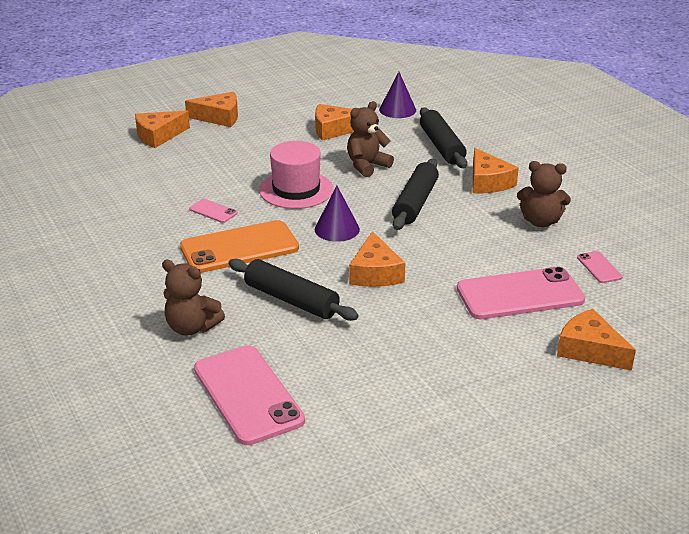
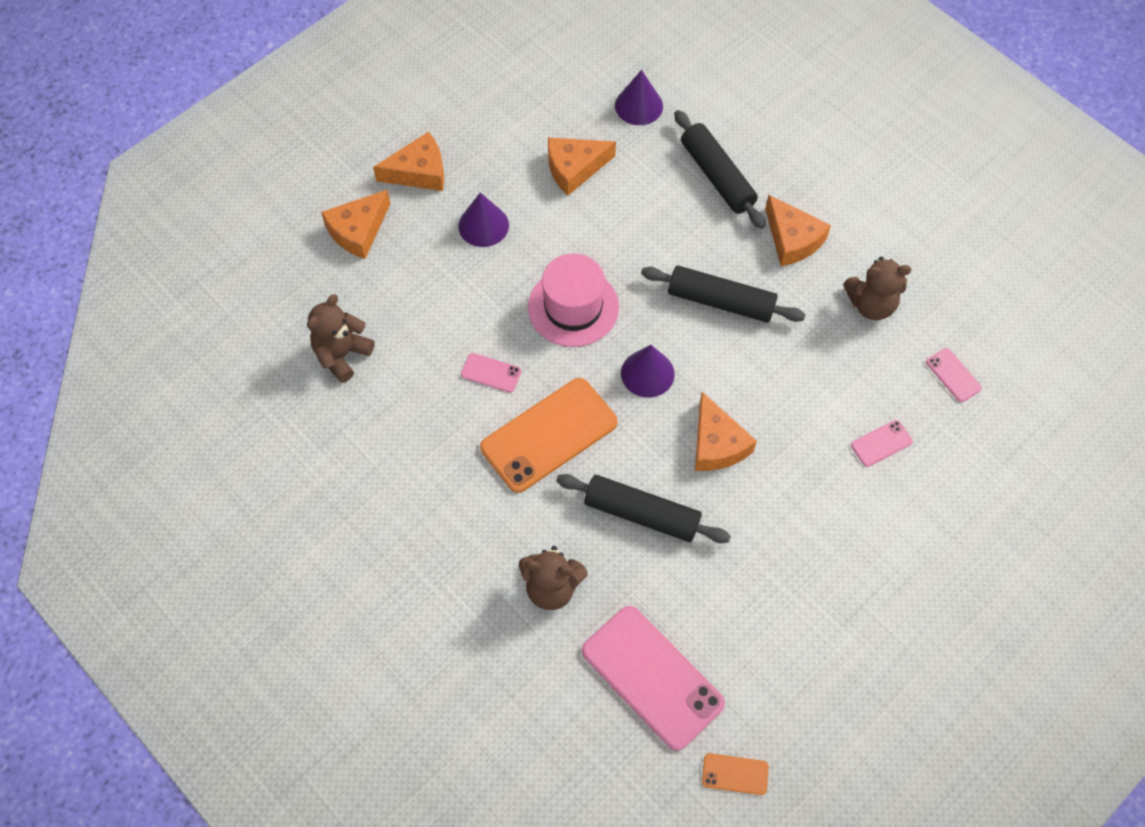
camera: 15 degrees left, 30 degrees up
(251, 145) = (483, 225): none -> purple cone
(291, 471) = (735, 774): none -> orange phone
(367, 166) = (640, 238): brown teddy bear -> brown teddy bear (342, 355)
(415, 203) = (720, 301): black rolling pin -> black rolling pin turned 75 degrees counterclockwise
(520, 294) = (881, 443): pink phone -> pink phone, size x0.44
(589, 350) = (974, 518): orange cheese -> none

